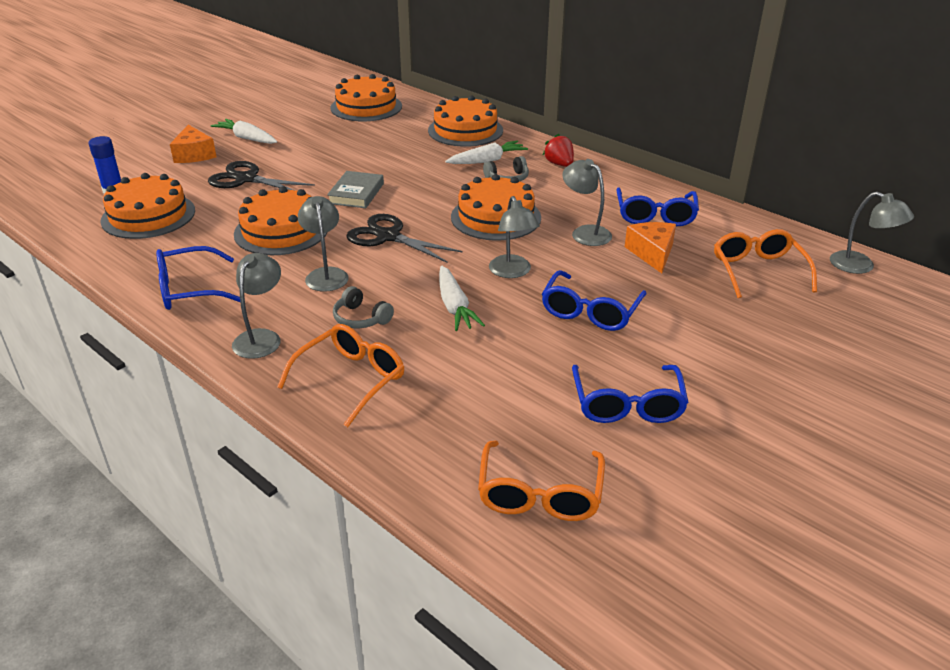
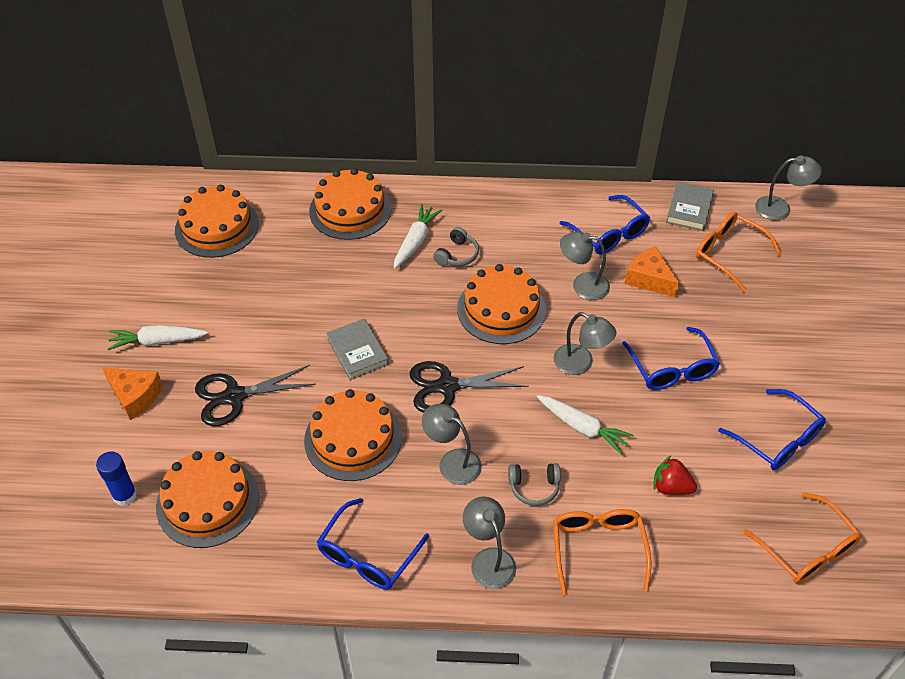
camera: 40 degrees left, 15 degrees up
(559, 164) = (477, 211): red strawberry -> red strawberry (671, 487)
(757, 231) = (689, 209): none -> grey book

